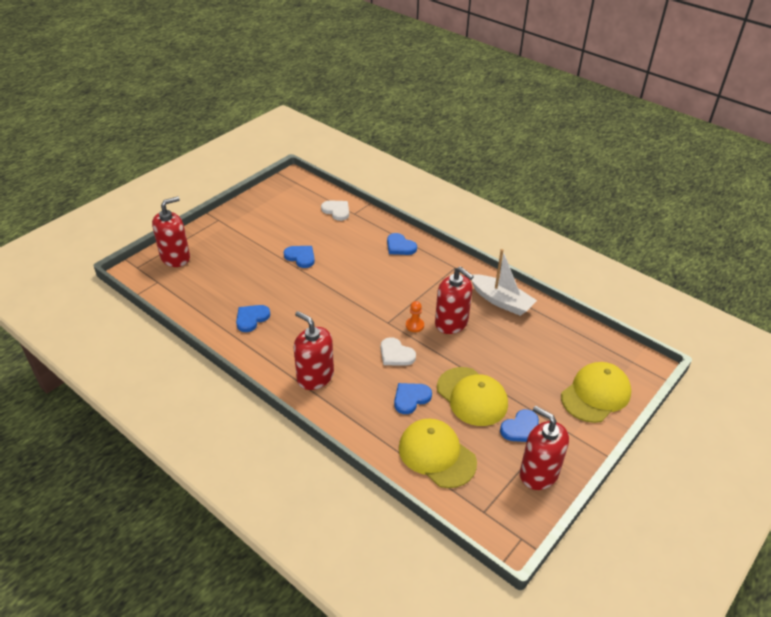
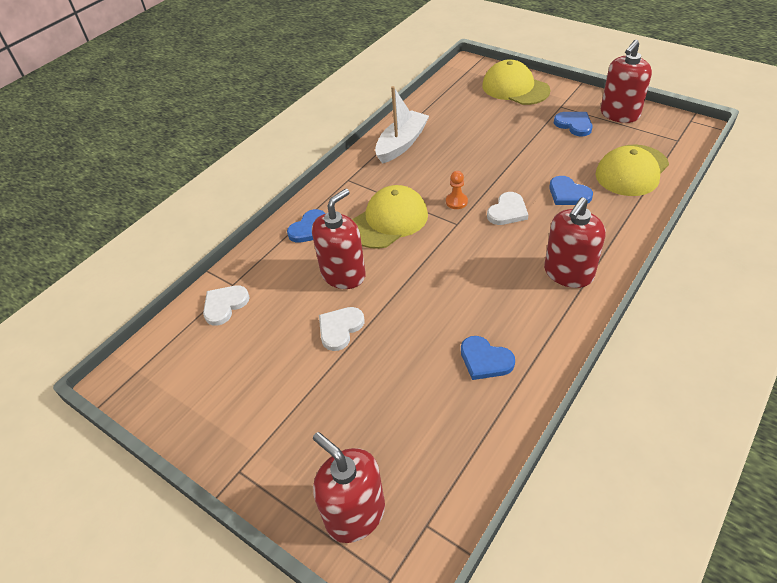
camera: 90 degrees left, 5 degrees up
(301, 257) = (340, 329): blue heart -> white heart
(451, 323) = (445, 175): red soap dispenser -> red soap dispenser (343, 274)
(472, 396) = (547, 154): yellow cap -> yellow cap (389, 221)

